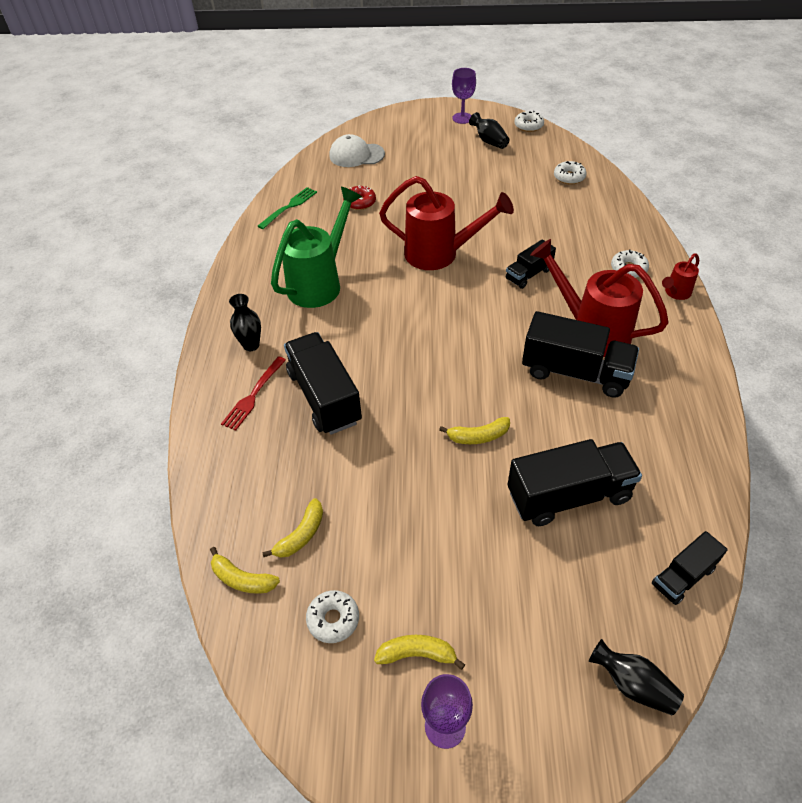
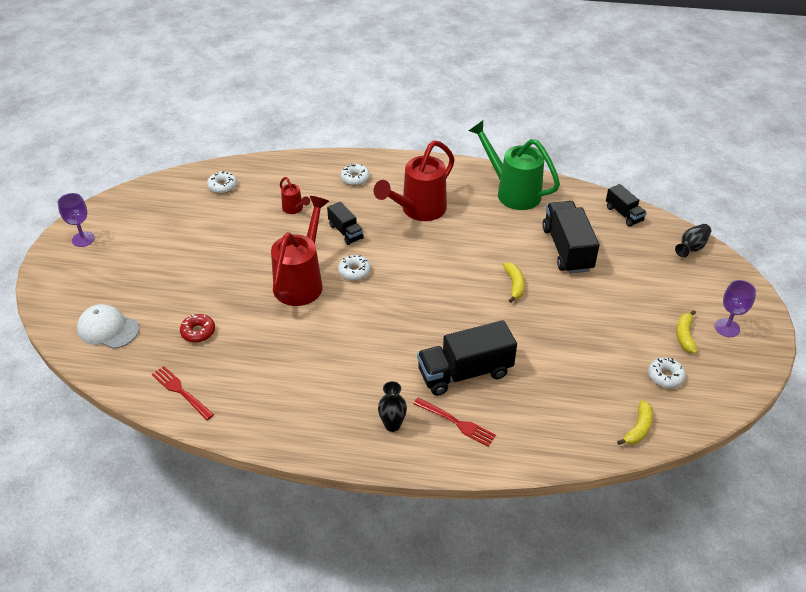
camera: 85 degrees left, 5 degrees down
(289, 207) = (181, 392): green fork -> red fork
(301, 535) = (600, 392): yellow banana -> none
(319, 283) = (317, 370): green watering can -> green watering can (512, 192)
(356, 155) = (108, 329): white cap -> white cap turned 105 degrees clockwise
(489, 141) = (137, 226): black vase -> none
(528, 126) = (126, 196): white donut -> white donut (354, 271)
(575, 372) = (459, 226): black truck -> none
(675, 293) = (388, 162): red watering can -> red watering can (294, 209)

